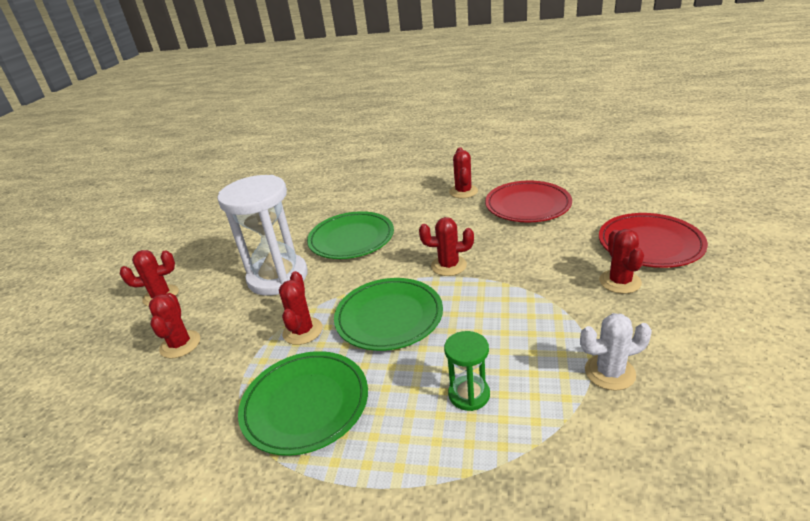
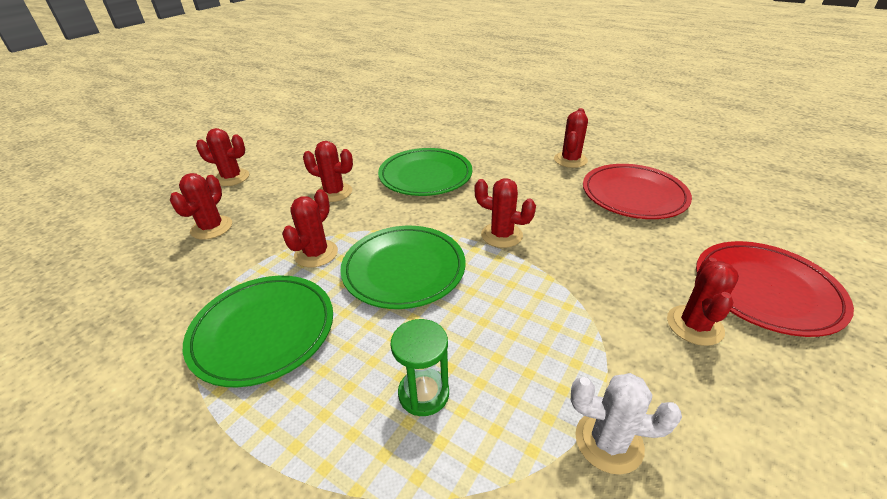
camera: 20 degrees right, 5 degrees up
(278, 277) = (334, 192): white hourglass -> red cactus

